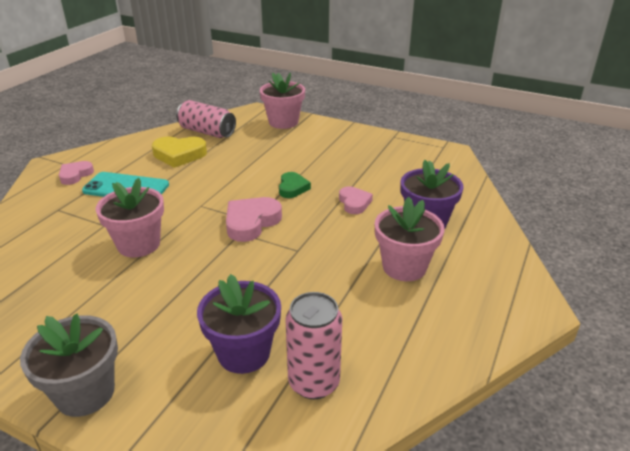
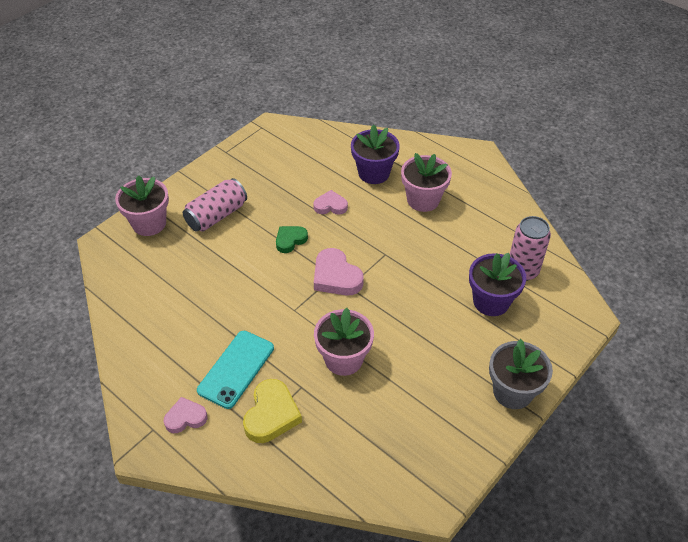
camera: 75 degrees left, 15 degrees up
(75, 175) = (185, 418): pink heart -> pink heart turned 120 degrees clockwise
(179, 155) = (182, 320): yellow heart -> yellow heart (271, 414)
(207, 132) = (138, 291): pink can -> pink can (217, 215)
(292, 188) = (290, 240): green heart -> green heart turned 60 degrees counterclockwise

